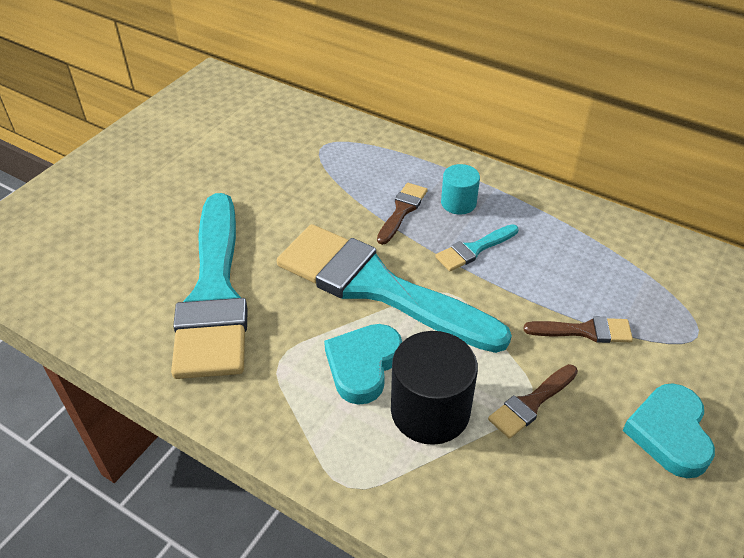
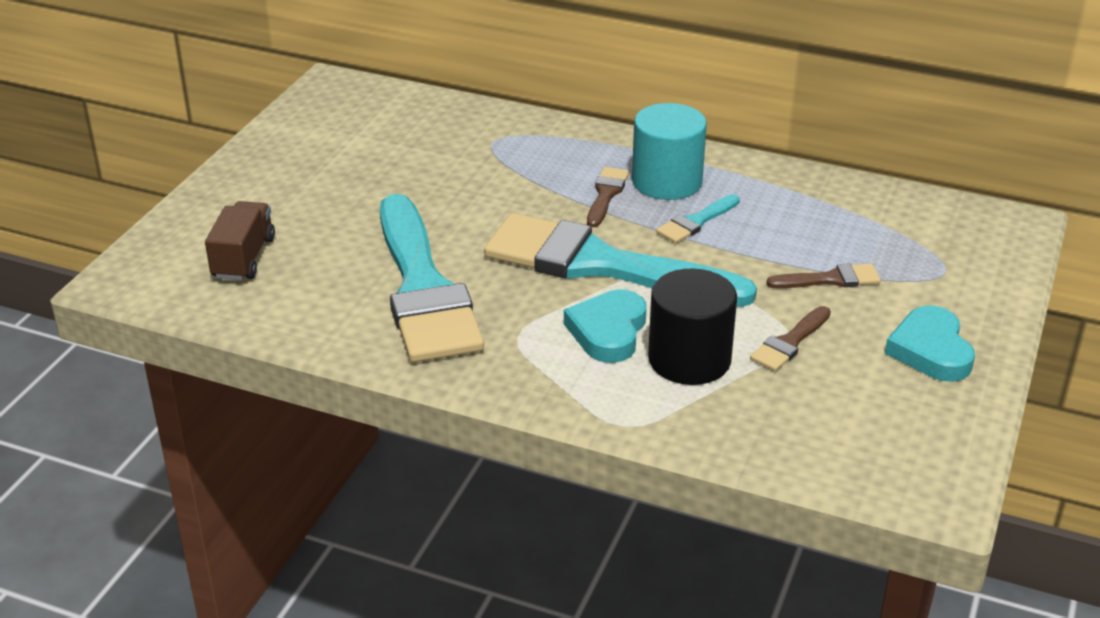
camera: 10 degrees left, 10 degrees down
(78, 241) = (243, 258): none -> brown truck
(458, 203) = (667, 182): turquoise cylinder -> turquoise cylinder, size x1.74

